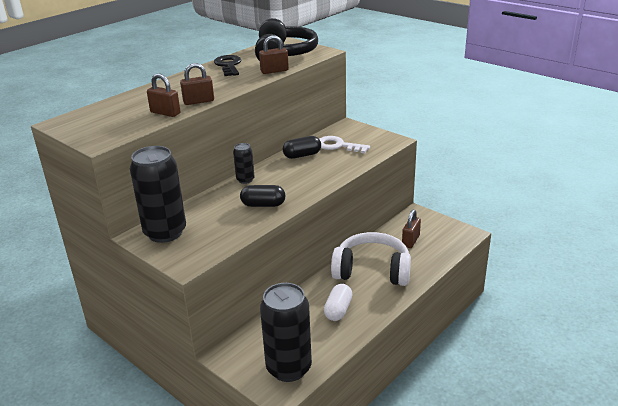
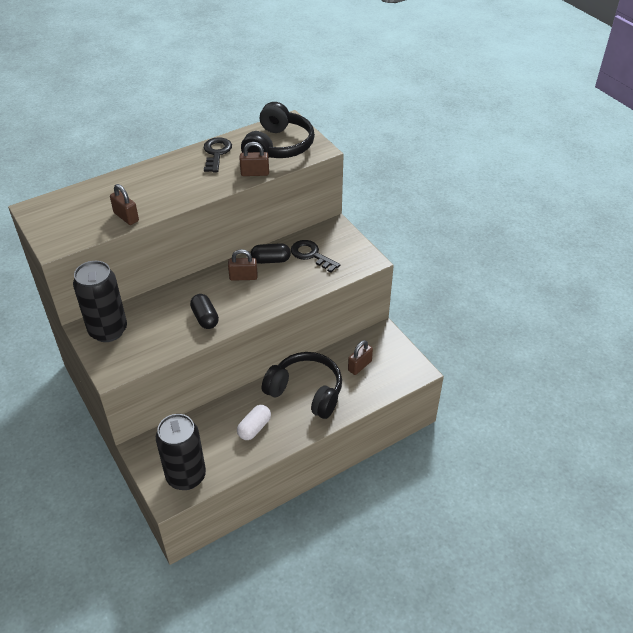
camera: 15 degrees right, 15 degrees up
(198, 101) = (162, 206): brown padlock -> brown padlock (243, 277)
(245, 180) = (203, 281): black can -> none
(263, 205) = (205, 318): black capsule -> black capsule turned 45 degrees clockwise
(338, 146) = (311, 255): white key -> black key
(372, 271) = (306, 392): white headphones -> black headphones

